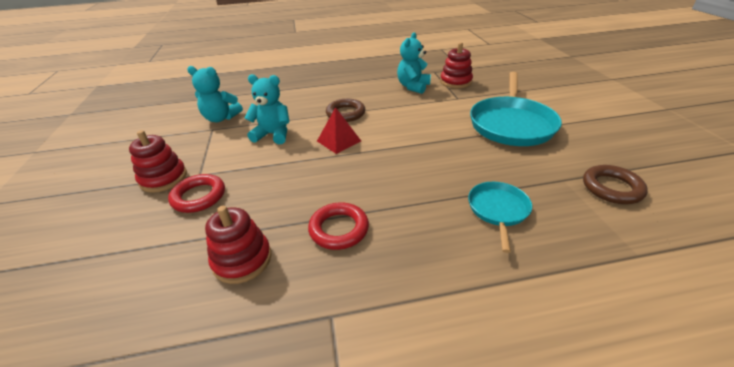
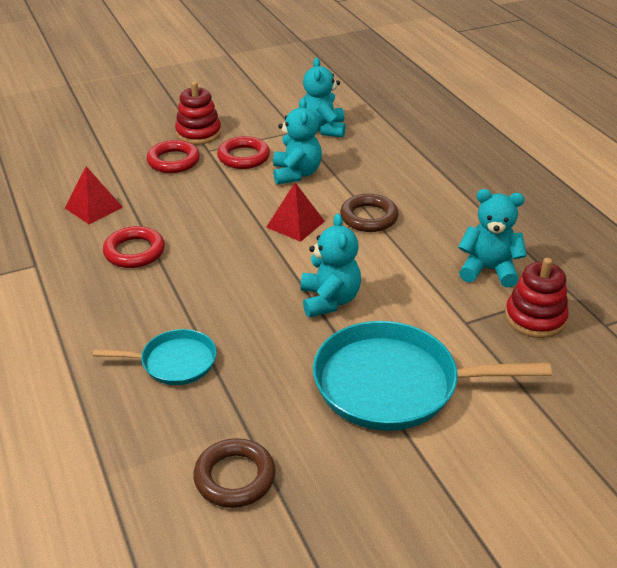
camera: 75 degrees right, 0 degrees up
(228, 156) = (243, 157): none -> red ring
(242, 260) = (93, 207): red stacking toy -> red pyramid
(431, 136) = (329, 300): none -> turquoise teddy bear

